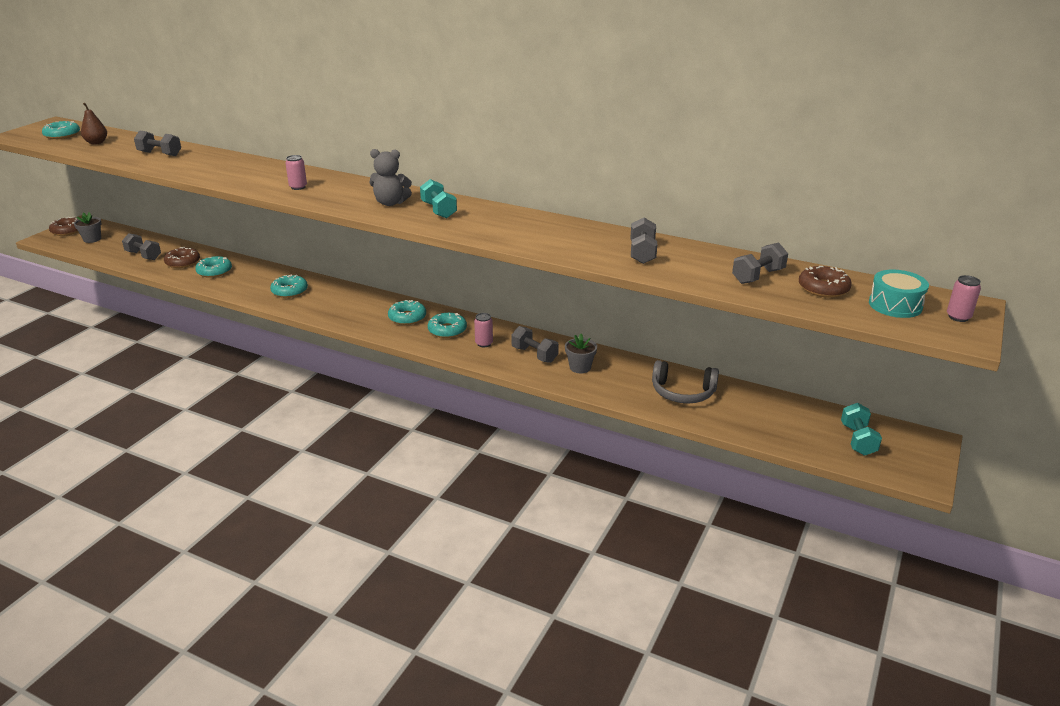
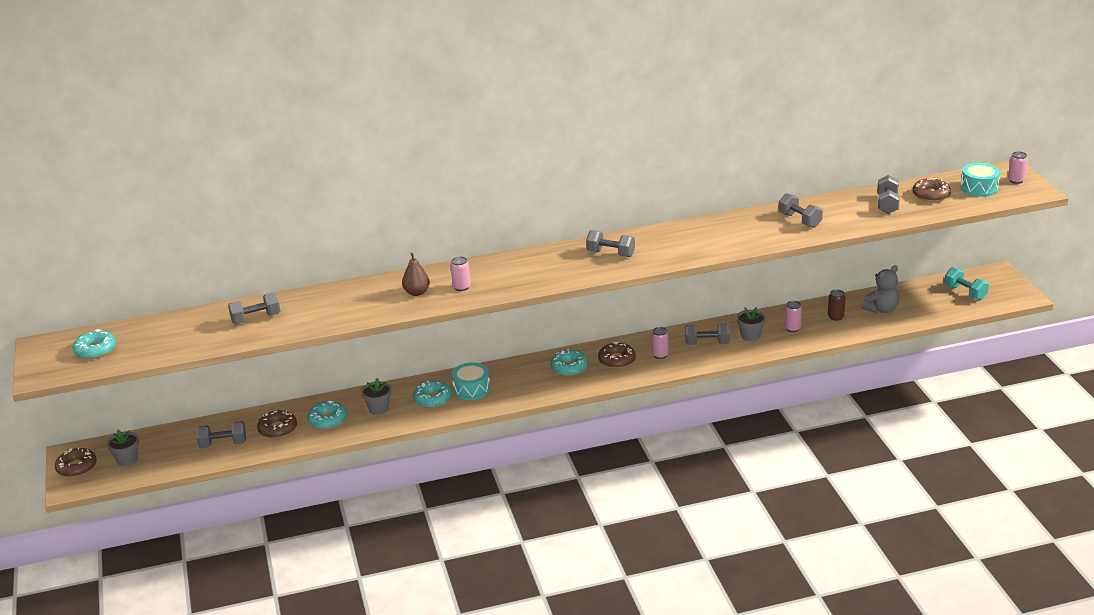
camera: 40 degrees left, 0 degrees up
(96, 143) = (158, 339): brown pear -> brown pear (417, 292)
(251, 280) = (378, 408): none -> grey flower pot
(322, 298) = (471, 389): none -> turquoise drum
(390, 203) = (563, 265): grey teddy bear -> grey teddy bear (881, 310)
(438, 210) = (610, 254): turquoise dumbbell -> grey dumbbell
(447, 330) = (617, 360): turquoise donut -> brown donut
(626, 381) = (792, 328): none -> pink can
(682, 392) = (835, 317): grey headphones -> brown can

